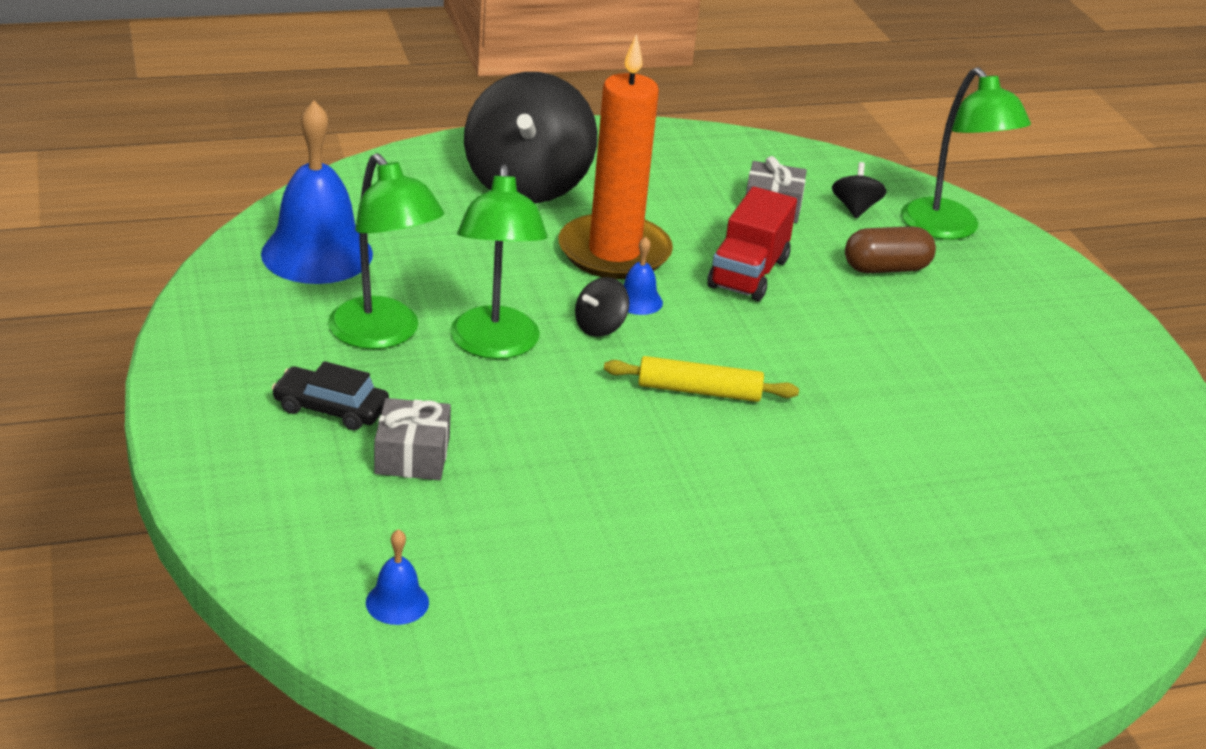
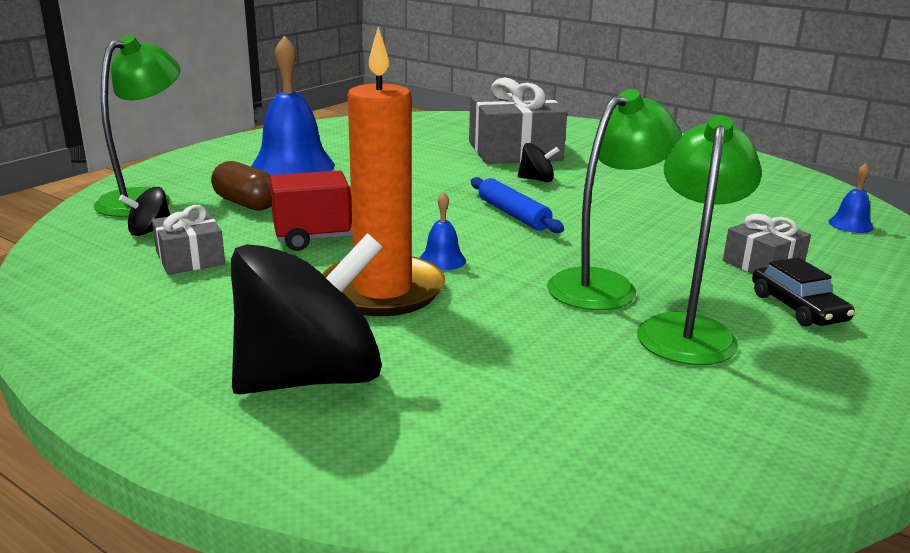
camera: 125 degrees left, 10 degrees down
(317, 253) = (659, 427): blue bell -> blue bell (292, 166)
(600, 327) = (504, 261): black spinning top -> black spinning top (537, 180)
(699, 391) = (513, 214): yellow rolling pin -> blue rolling pin
(926, 521) = (514, 151): none -> grey gift

